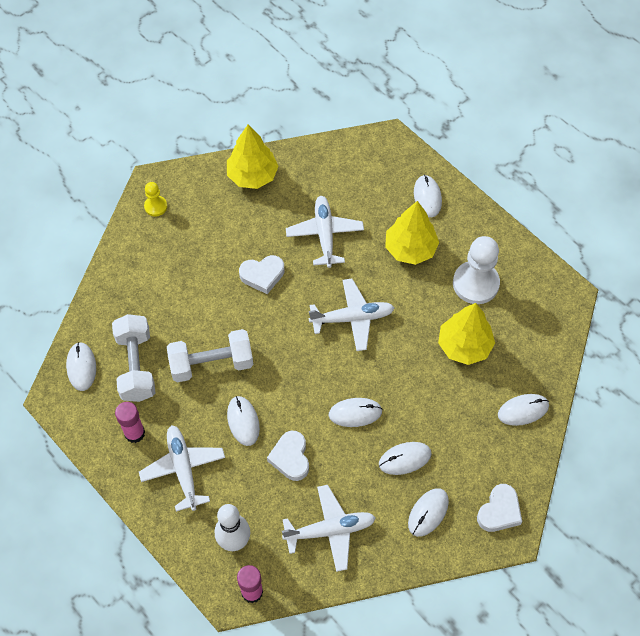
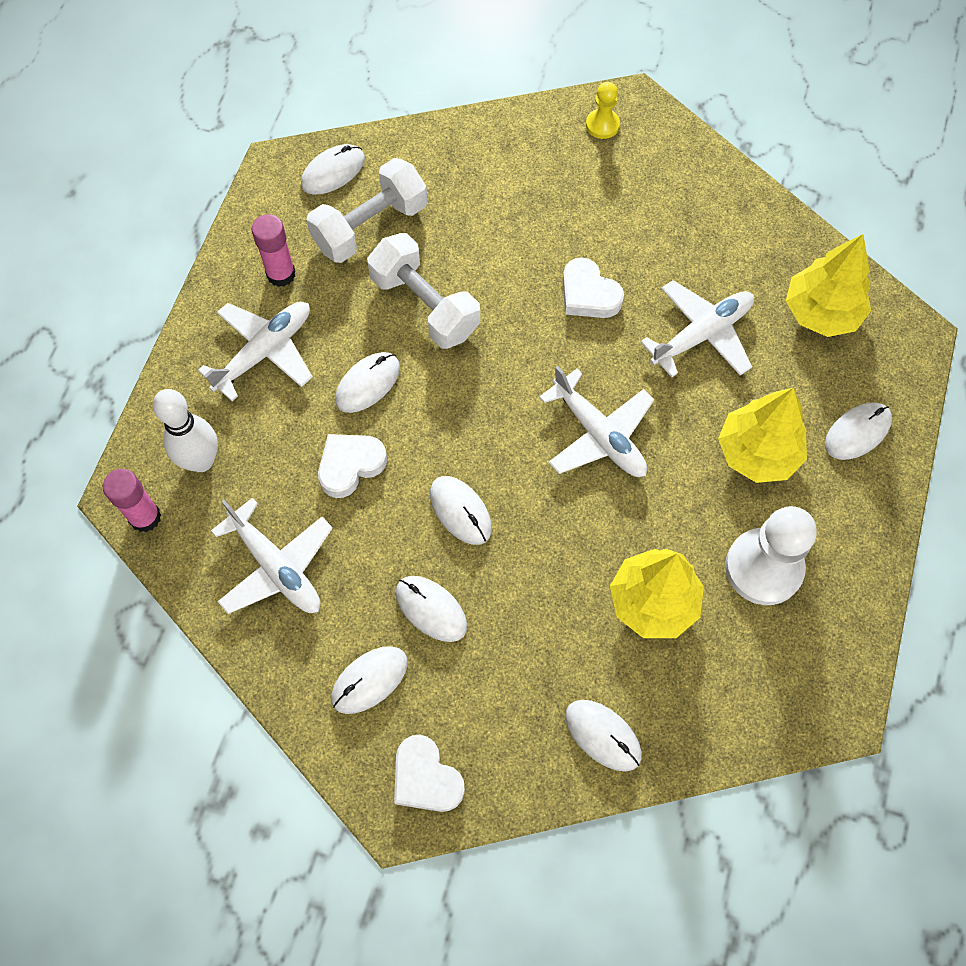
camera: 60 degrees right, 5 degrees up
(252, 176) = (727, 204): yellow tree -> yellow tree (821, 312)
(428, 513) = (369, 680): white mouse -> white mouse turned 45 degrees counterclockwise
(499, 511) = (426, 778): white heart -> white heart turned 45 degrees clockwise

